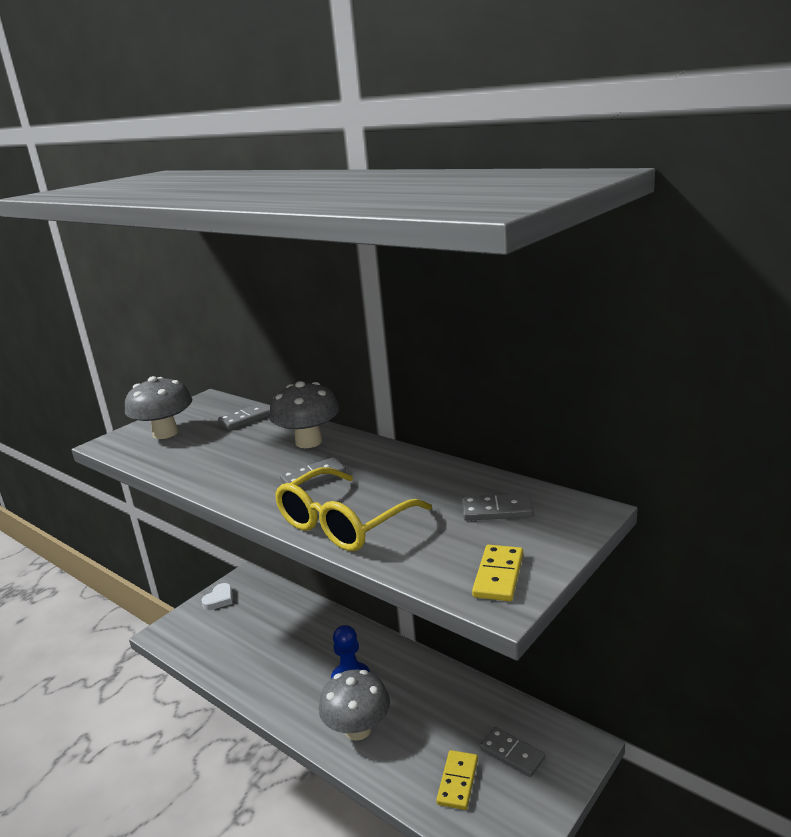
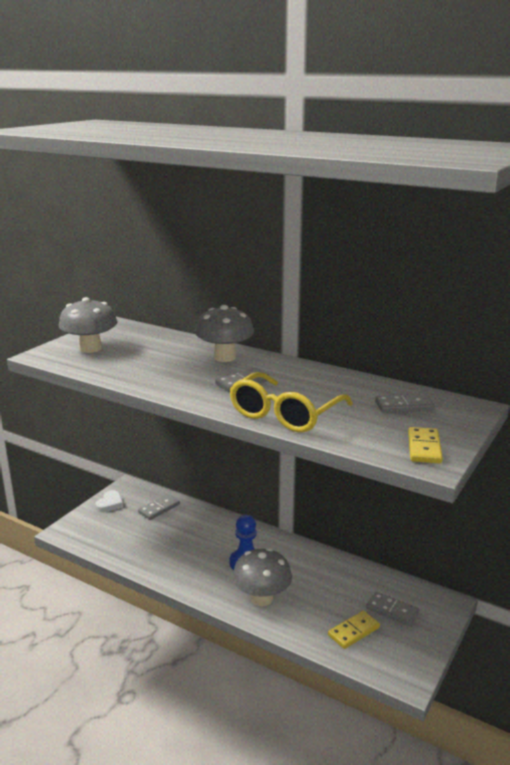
camera: 10 degrees left, 0 degrees up
(246, 418) = (159, 339): grey domino -> grey domino (159, 508)
(457, 781) = (353, 631): yellow domino -> yellow domino turned 45 degrees clockwise

